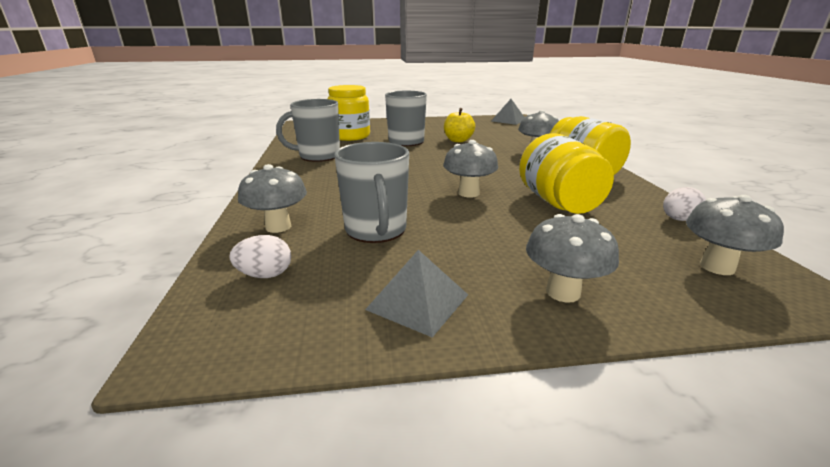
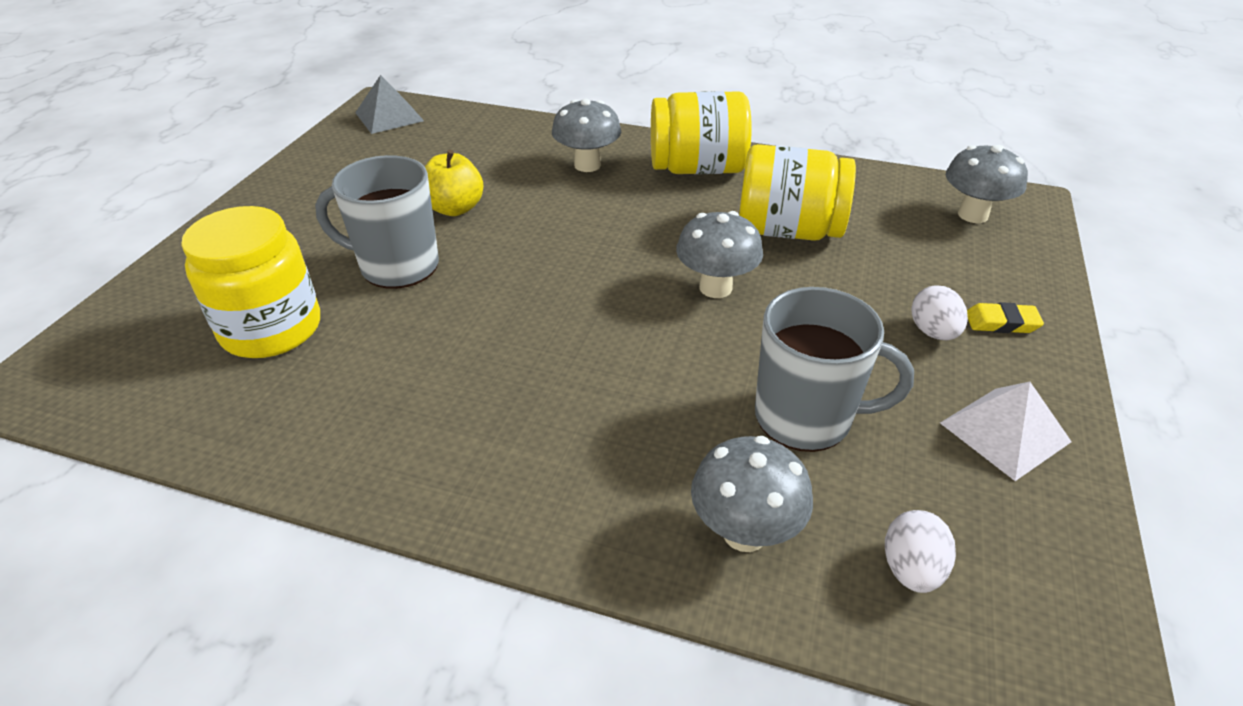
camera: 65 degrees left, 15 degrees up
(318, 156) = (381, 410): grey mug -> none
(417, 302) = (1004, 432): grey pyramid -> white pyramid
(563, 292) = (1001, 323): grey mushroom -> yellow eraser
(678, 219) = (869, 181): white egg -> white egg (933, 332)

